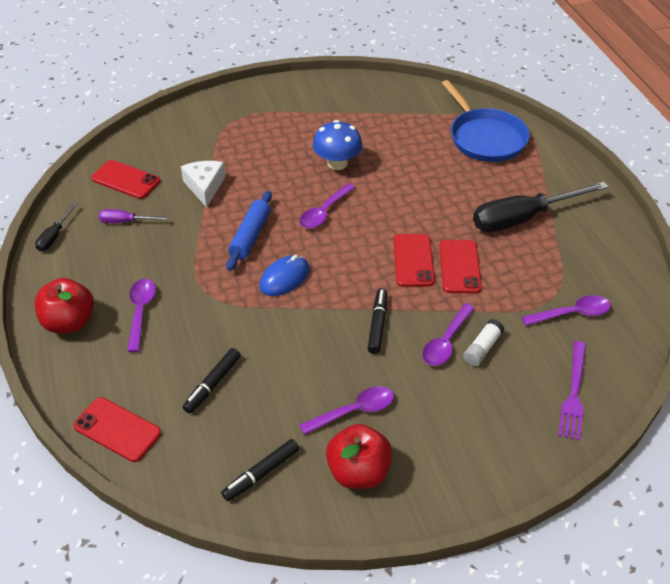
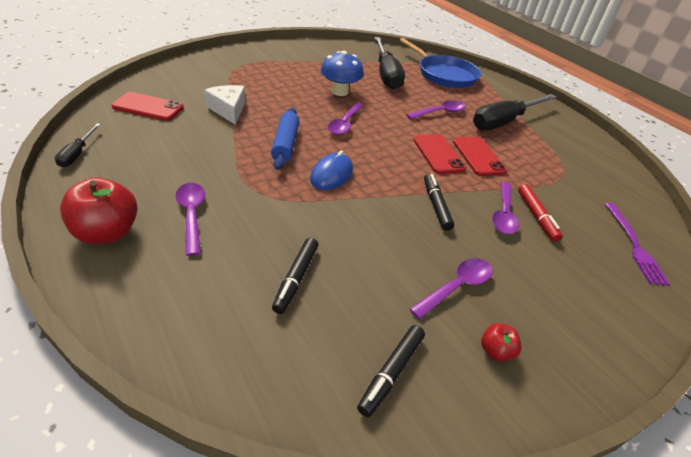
camera: 20 degrees left, 5 degrees down
(117, 429) = (193, 347): red phone -> none
(126, 222) = (156, 138): purple screwdriver -> none
(358, 472) = (495, 351): red apple -> red apple, size x0.50
(406, 137) = (386, 75): none -> black screwdriver
(482, 348) = (536, 216): white glue stick -> red marker
(572, 313) = (586, 184): purple spoon -> purple spoon (440, 112)

